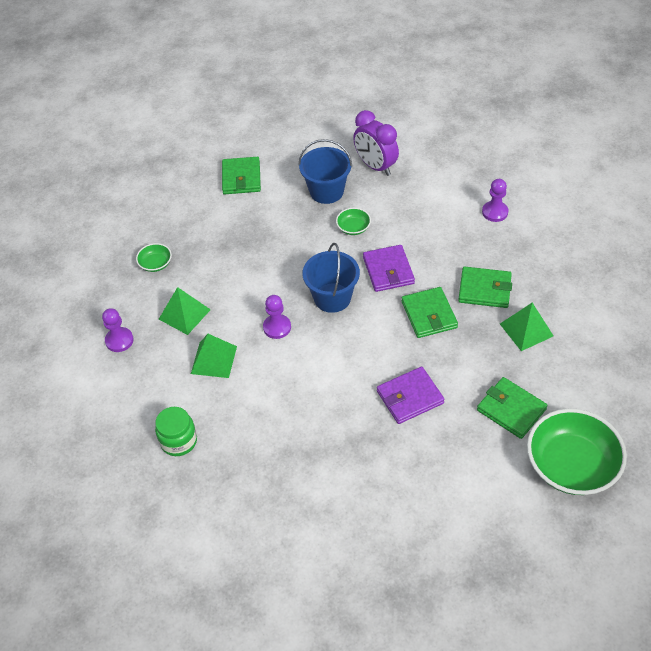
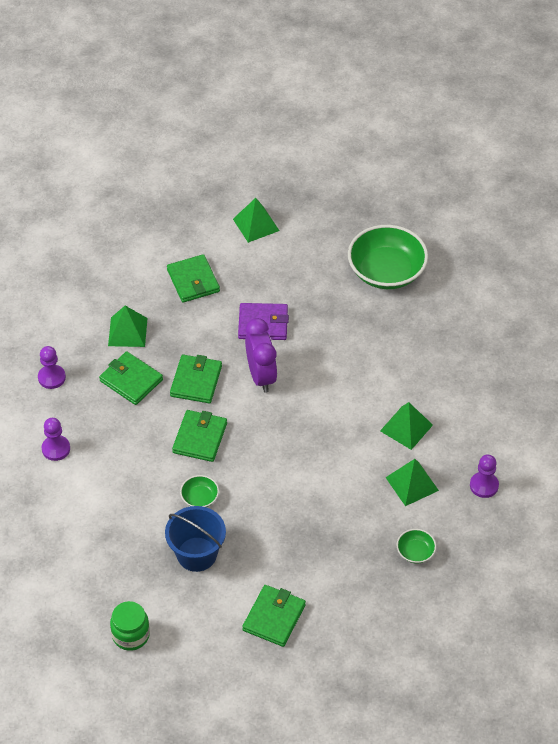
camera: 155 degrees left, 0 degrees up
(179, 441) = (468, 373): green jar -> green jar (131, 635)
(277, 327) = (334, 431): purple pawn -> purple pawn (51, 377)
(332, 298) = (268, 436): blue bucket -> none
(375, 166) = (125, 560): purple clock -> purple clock (261, 376)
(388, 270) = (200, 438): purple wallet -> green wallet
(501, 509) = (256, 224): none -> green pyramid
(571, 465) = (183, 228): green bowl -> green bowl (386, 271)

